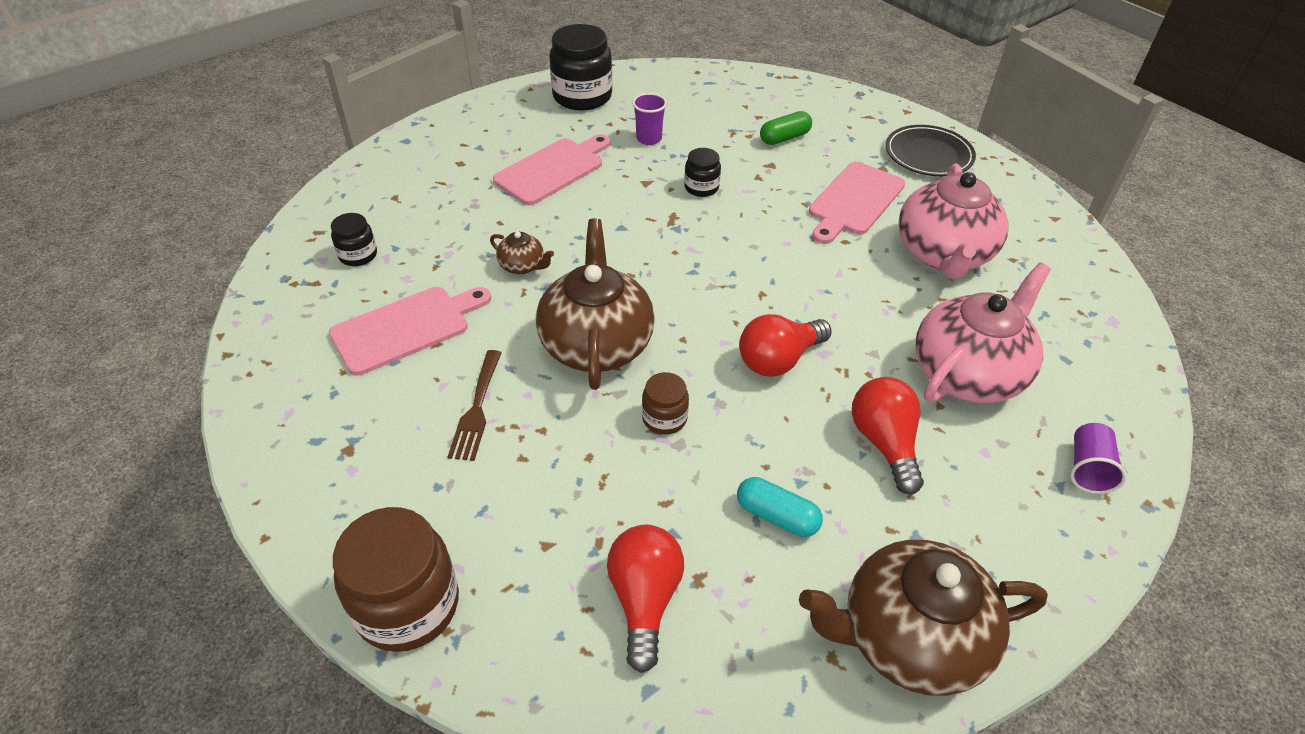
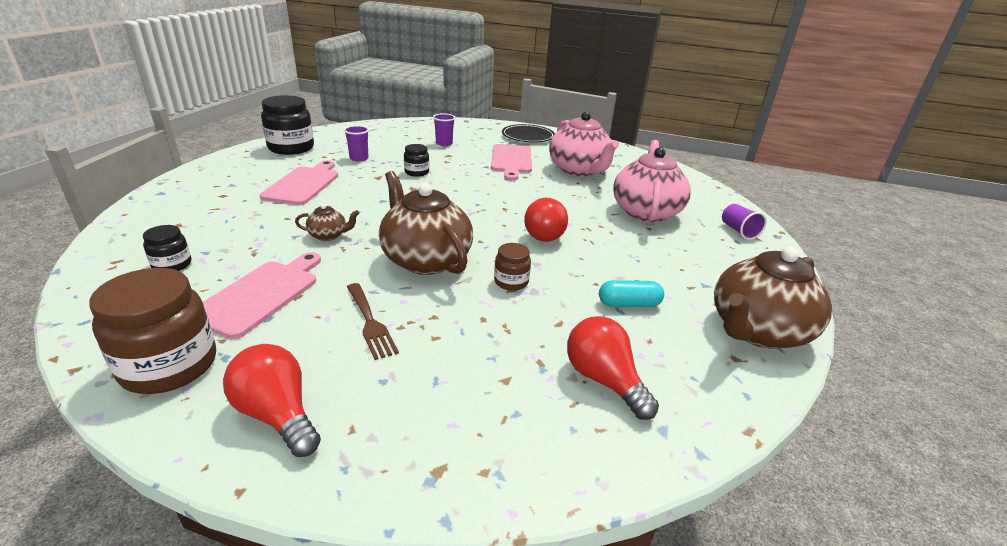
camera: 35 degrees left, 15 degrees down
(407, 605) = (434, 471): brown jar -> brown jar (169, 366)
(784, 138) = (444, 143): green capsule -> purple cup
(884, 443) = (642, 251): red light bulb -> red light bulb (277, 414)

